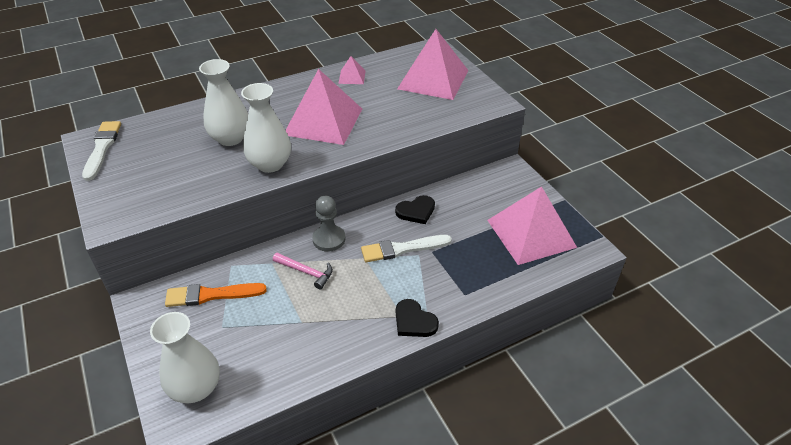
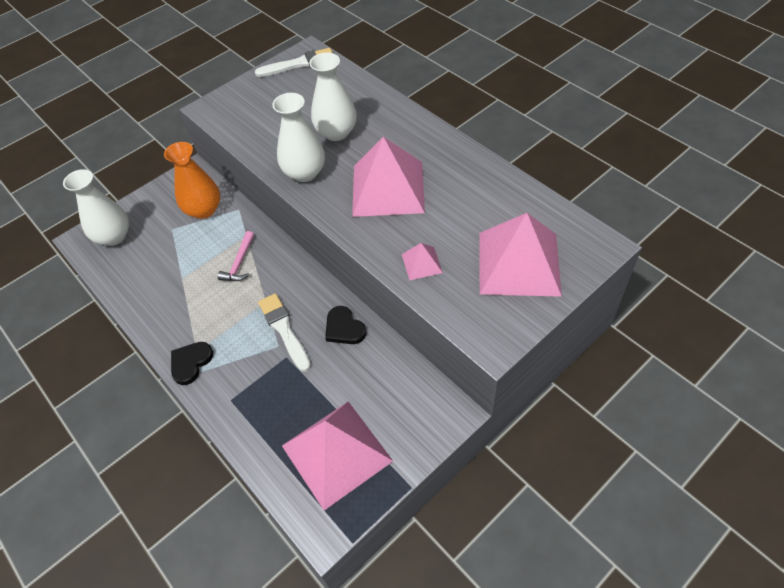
camera: 80 degrees right, 10 degrees up
(211, 295) = (204, 210): orange brush -> orange vase
(329, 239) = (285, 266): grey pawn -> none
(352, 77) = (486, 185): pink pyramid -> pink pyramid (421, 263)

